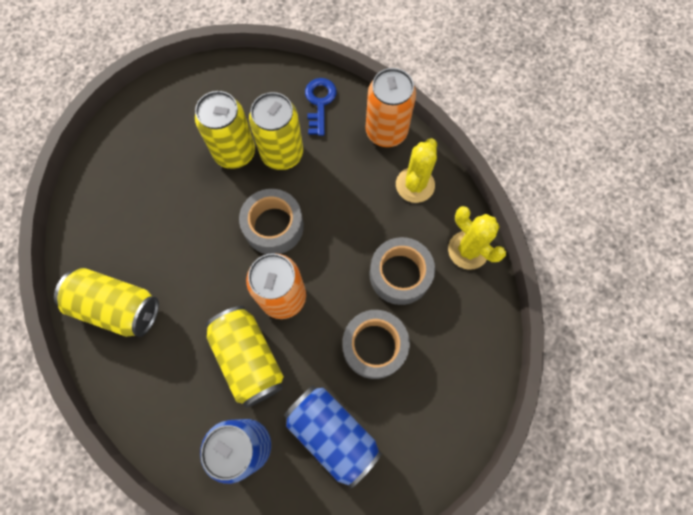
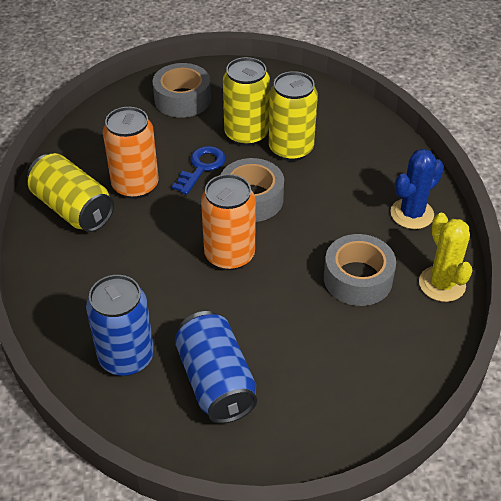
camera: 25 degrees right, 25 degrees down
(249, 358) = (169, 290): yellow can -> none
(319, 102) = (348, 123): blue key -> blue key (201, 167)
(374, 346) = (299, 326): grey tape -> grey tape (182, 99)
(386, 132) = (404, 164): orange can -> orange can (135, 185)
(415, 185) = (412, 214): yellow cactus -> blue cactus

